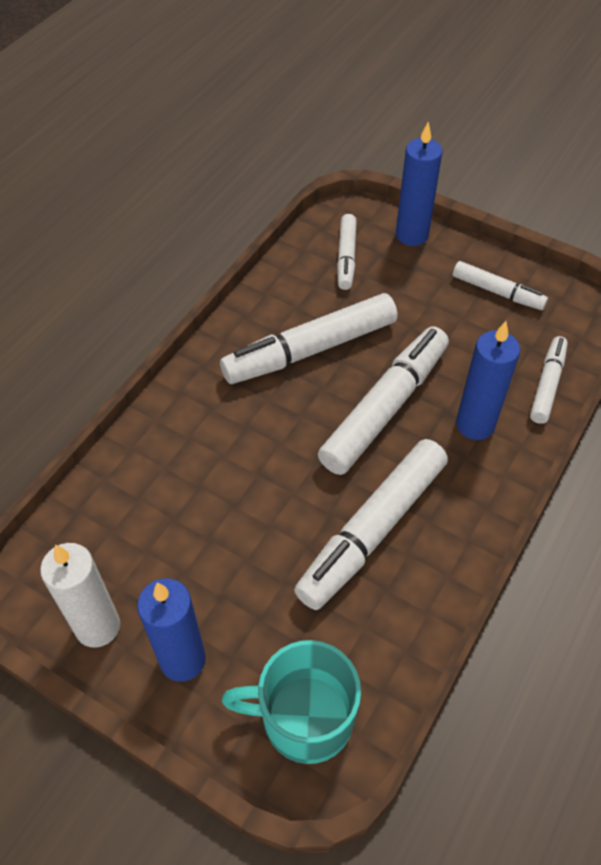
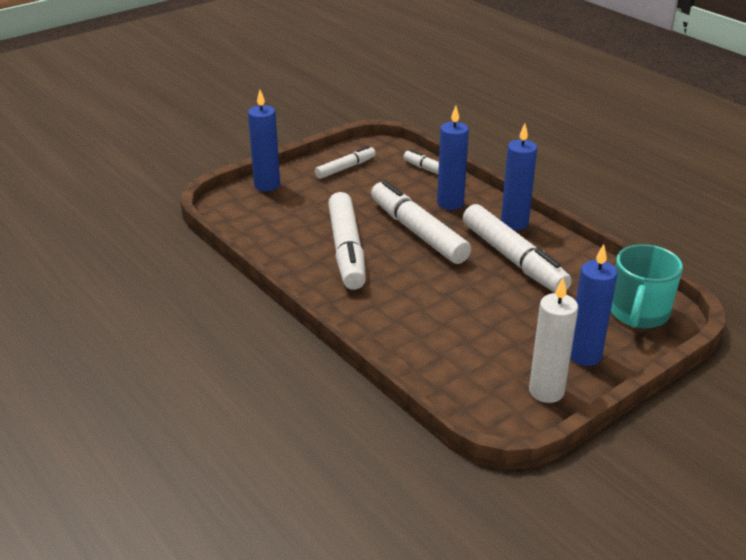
camera: 70 degrees left, 20 degrees down
(346, 257) = (267, 216): white marker -> none
(465, 512) = (514, 223): none -> blue candle

